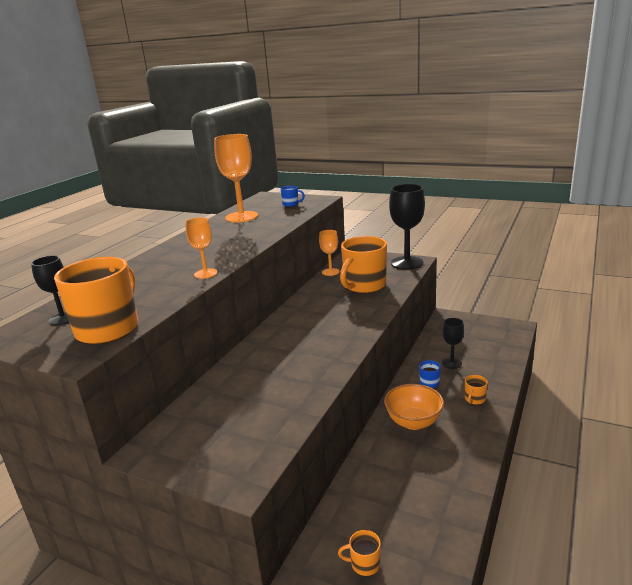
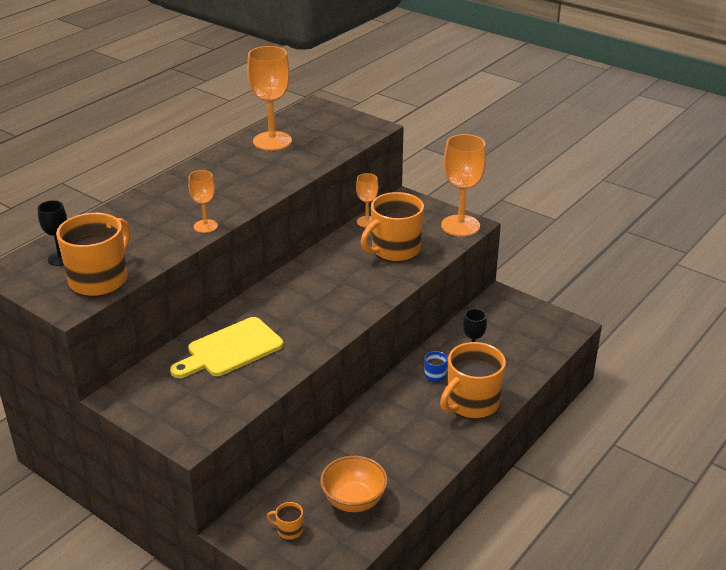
camera: 10 degrees right, 10 degrees up
(252, 384) = (230, 349): none -> yellow cutting board
(291, 204) = (337, 129): blue mug -> none
(407, 263) = (460, 226): black goblet -> orange goblet
(413, 422) = (395, 415): orange bowl -> orange bowl (354, 501)
(474, 399) = (471, 403): orange mug -> orange mug, size x2.36

